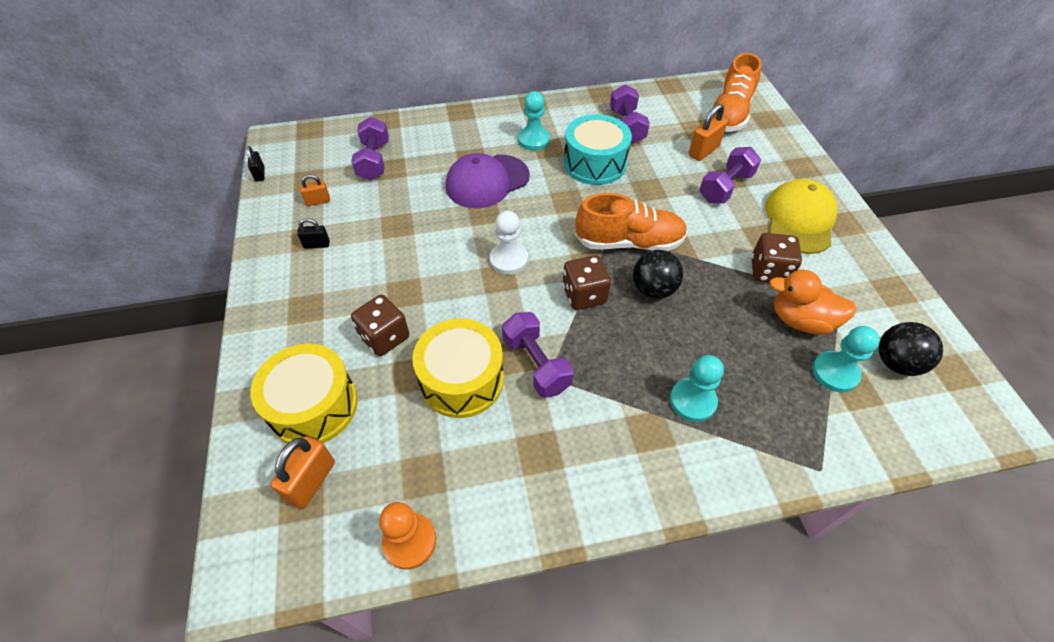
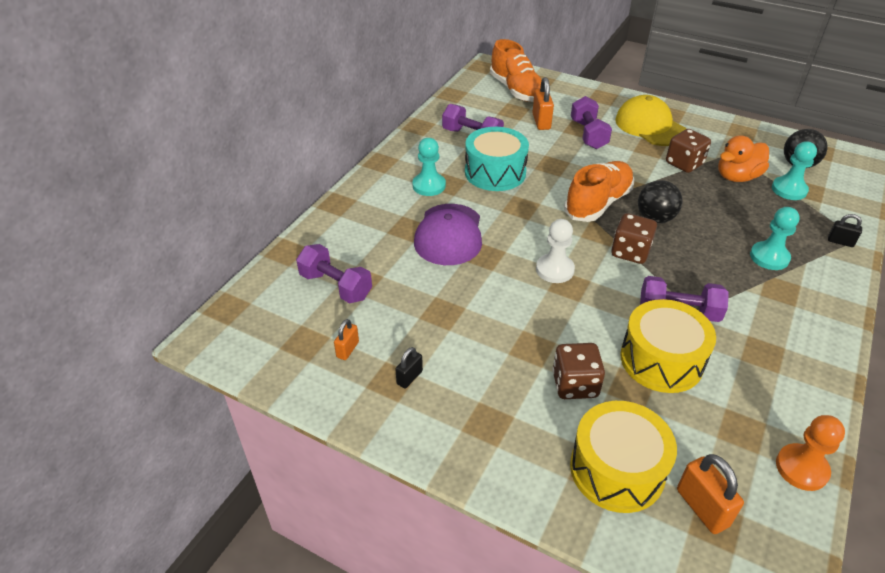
camera: 50 degrees left, 10 degrees down
(260, 174) = (249, 375): black padlock -> black padlock (840, 242)

